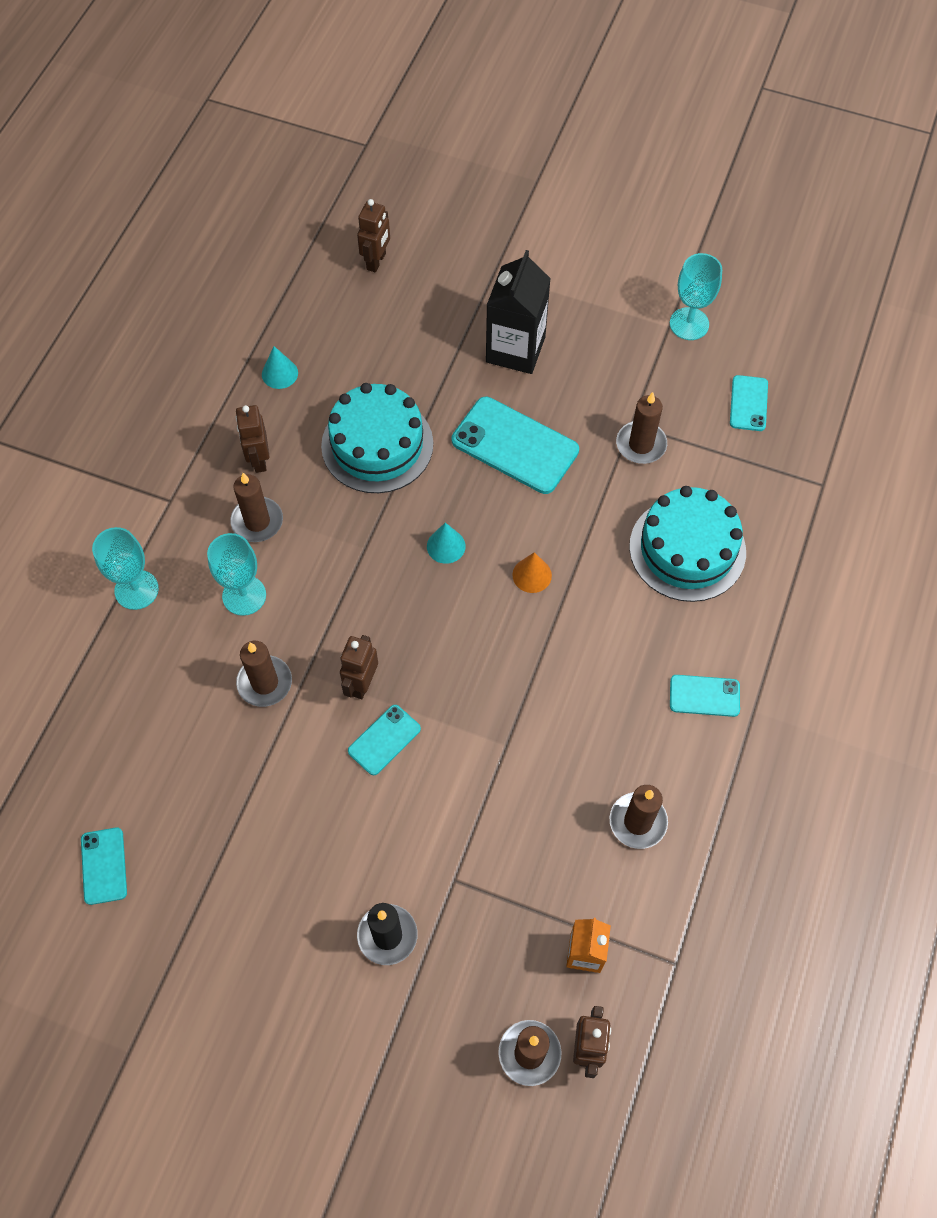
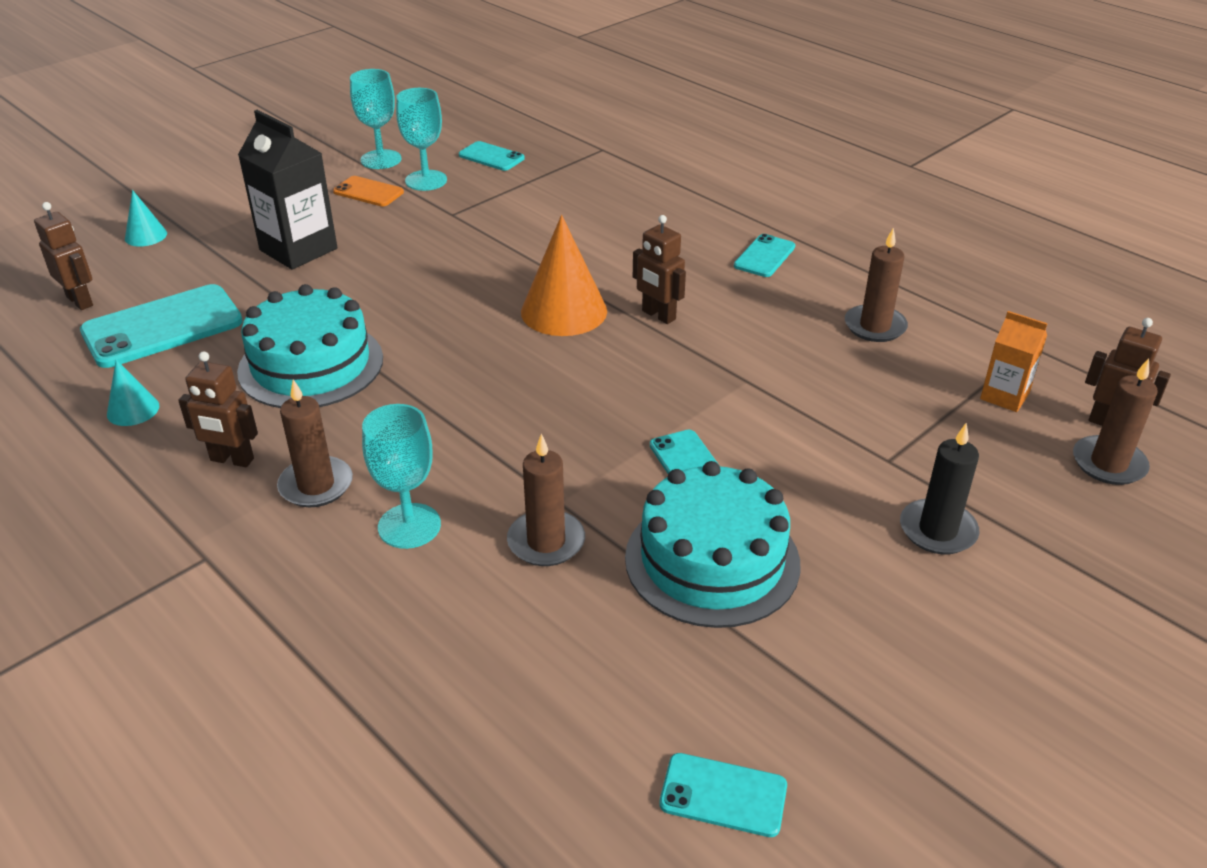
camera: 65 degrees left, 25 degrees down
(136, 590) = (308, 631): turquoise goblet -> turquoise goblet (426, 180)
(361, 684) = (605, 461): brown robot -> brown robot (658, 315)
(446, 546) = (482, 354): turquoise cone -> turquoise cone (146, 236)
(515, 445) = (407, 280): turquoise phone -> turquoise phone (162, 327)
(532, 575) = (564, 311): orange cone -> orange cone, size x1.92
(629, 346) = (368, 192): none -> orange phone
(641, 444) = (478, 215): brown candle -> none
(687, 549) = (608, 223): turquoise cake -> turquoise cake (712, 560)

